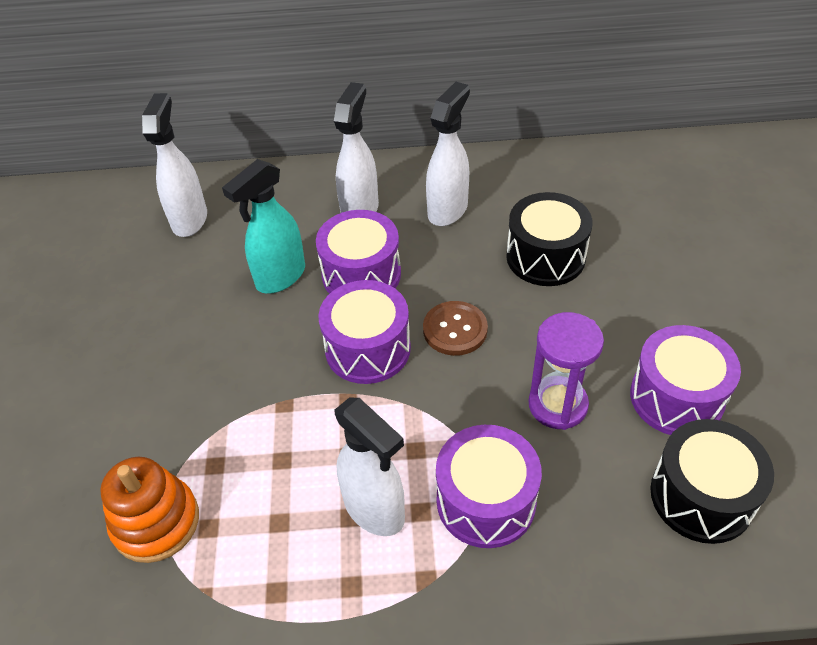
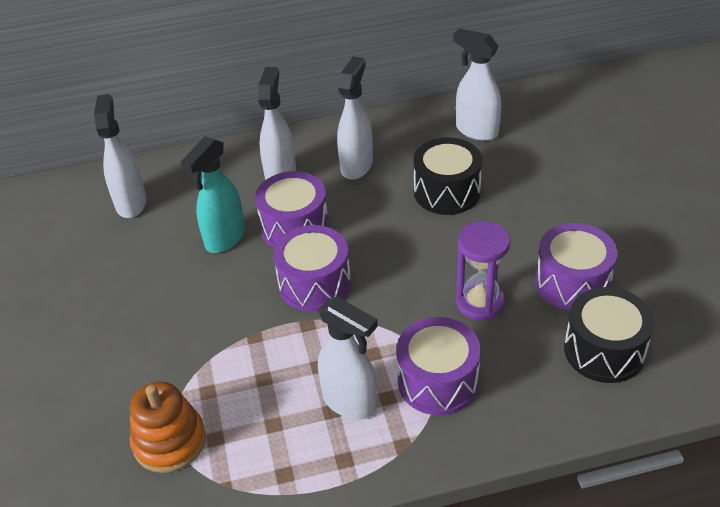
camera: 10 degrees left, 5 degrees down
(455, 330) = (384, 258): brown button -> none
(595, 186) = (476, 131): none -> white spray bottle

